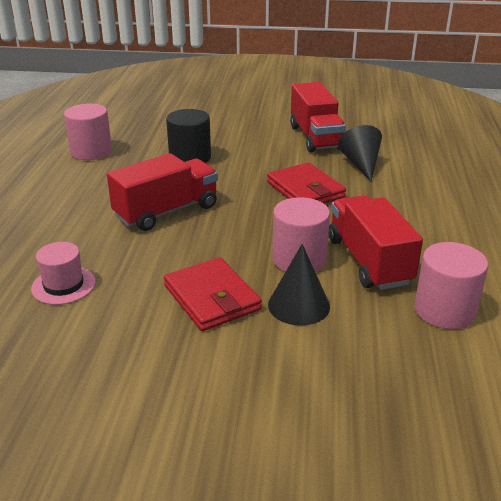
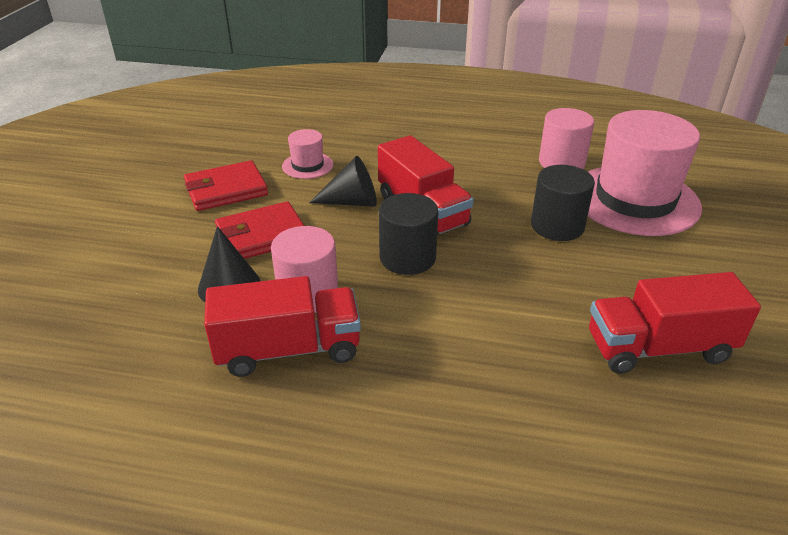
camera: 95 degrees right, 5 degrees up
(154, 130) = (634, 200): none -> pink hat
(239, 216) = (407, 258): none -> black cylinder
(305, 190) = (471, 316): red wallet -> red wallet (226, 190)
(361, 164) = (561, 388): black cone -> black cone (352, 202)
(444, 310) = (171, 396): pink cylinder -> none

